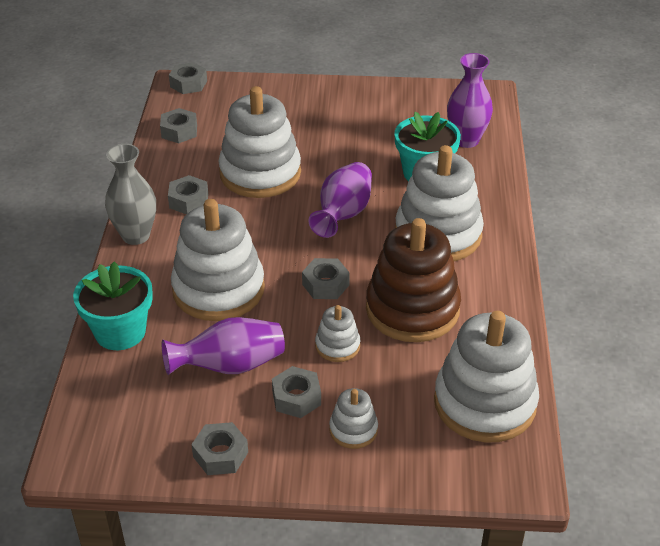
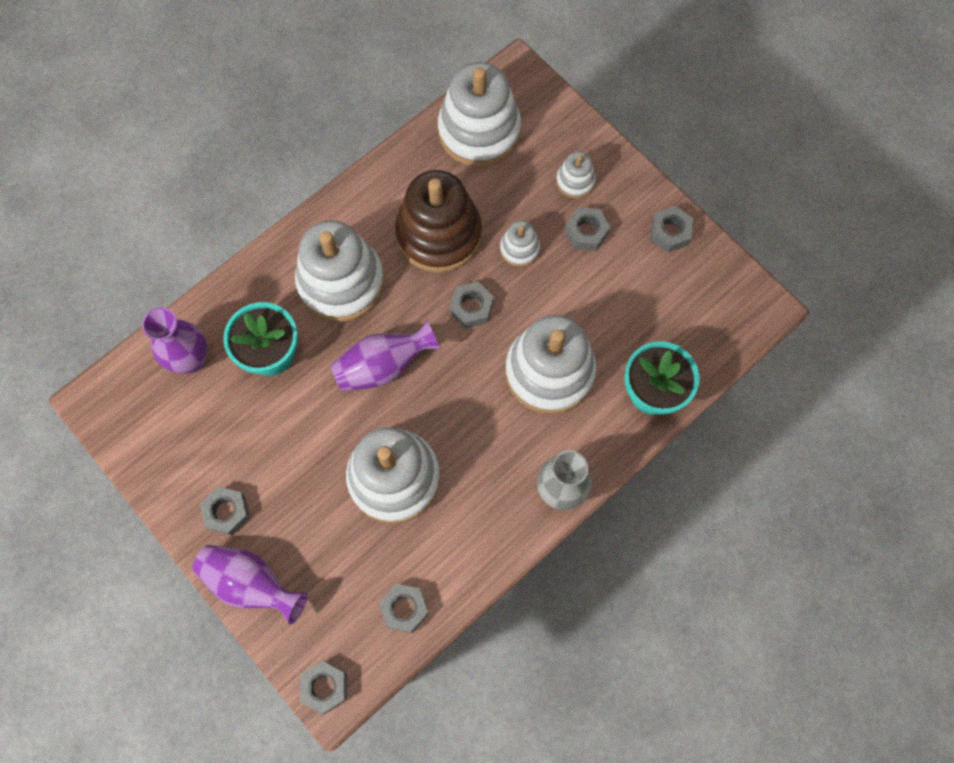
camera: 135 degrees left, 30 degrees up
(189, 201) = (483, 496): grey nut -> grey nut (227, 512)
(230, 366) = (604, 294): purple vase -> purple vase (251, 583)

